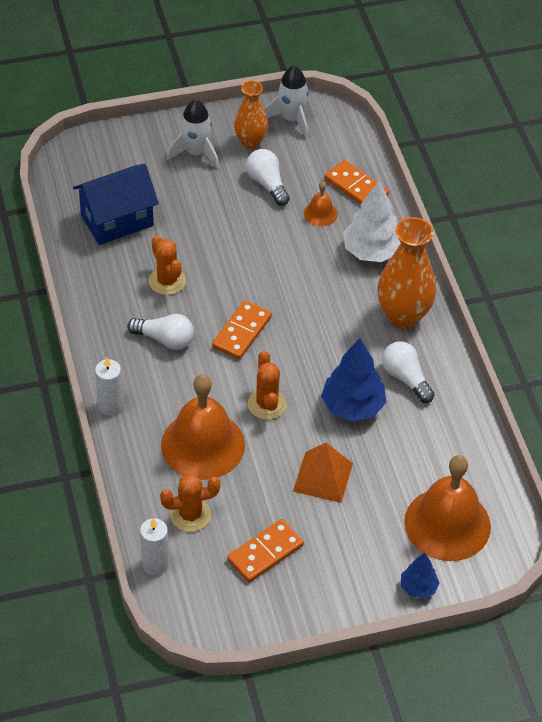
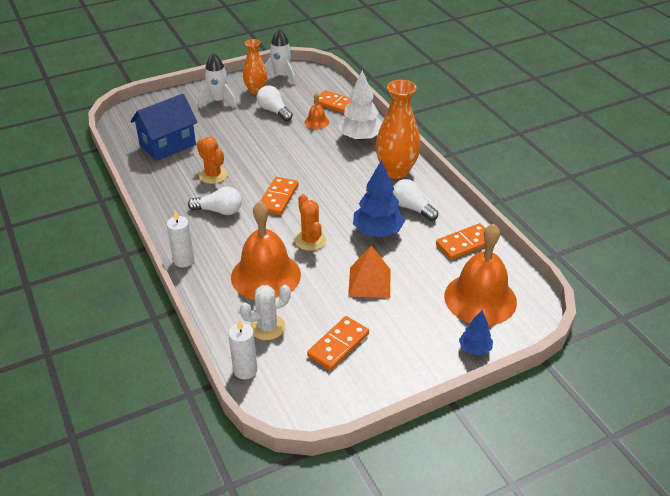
camera: 10 degrees left, 10 degrees down
(190, 515) = (267, 327): orange cactus -> white cactus
(455, 443) = (465, 243): none -> orange domino

